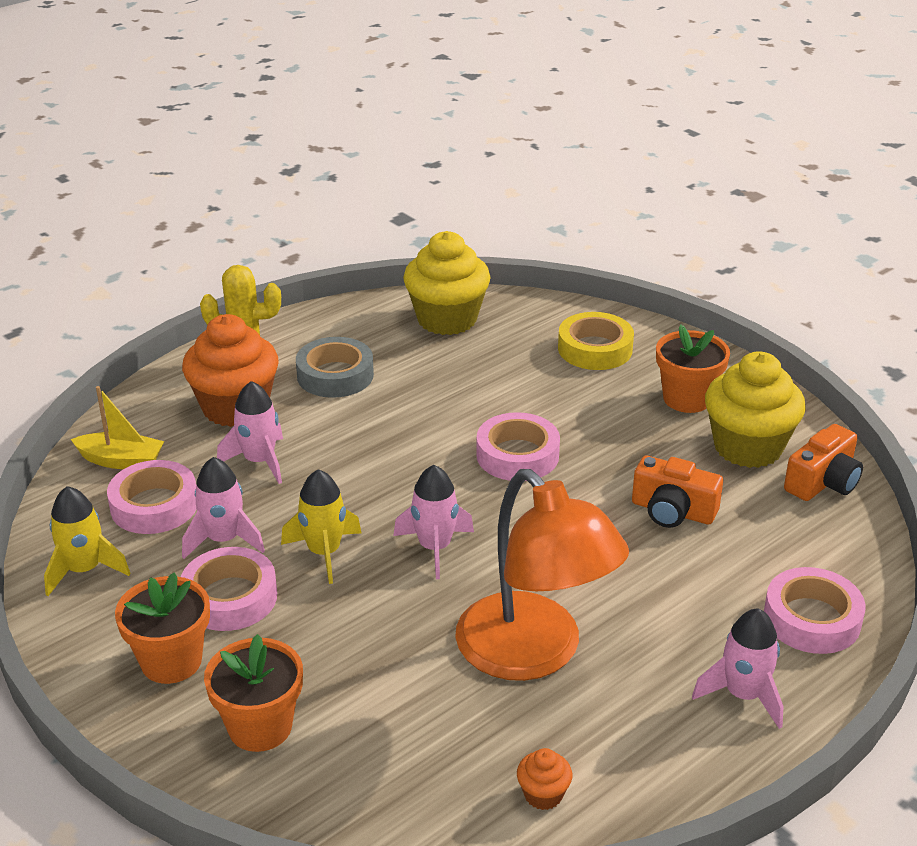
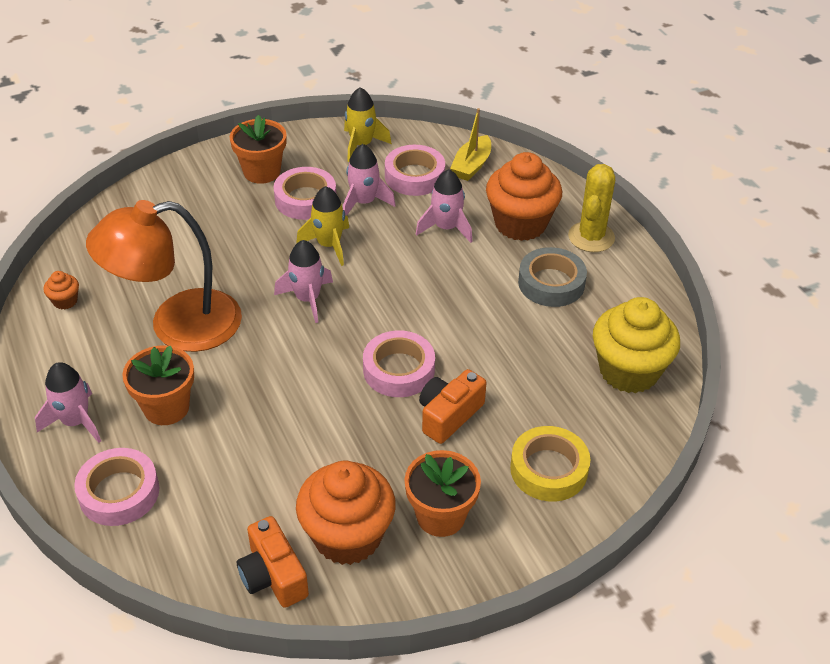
camera: 105 degrees right, 10 degrees up
(260, 727) = (189, 199): orange flower pot -> orange flower pot (166, 407)
(672, 511) = (284, 448): orange camera -> orange camera (448, 415)
(748, 447) = (347, 536): yellow cupcake -> orange cupcake

